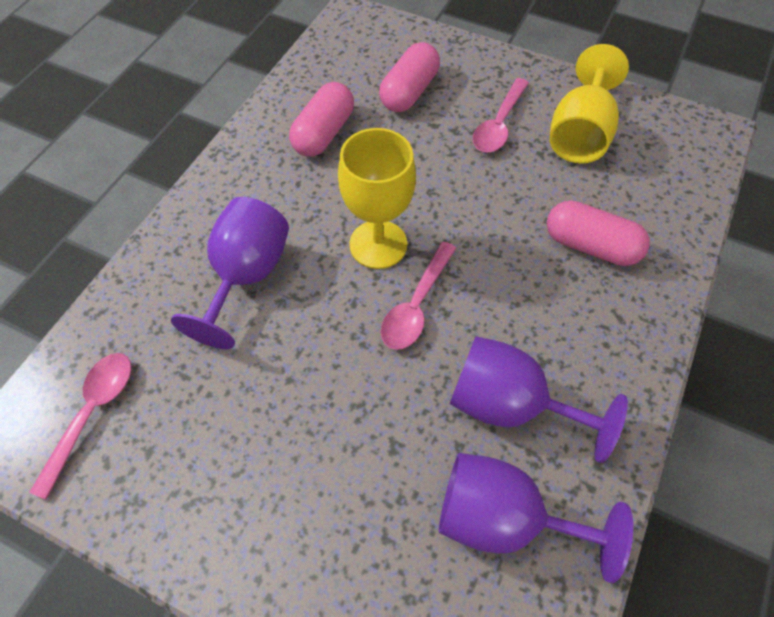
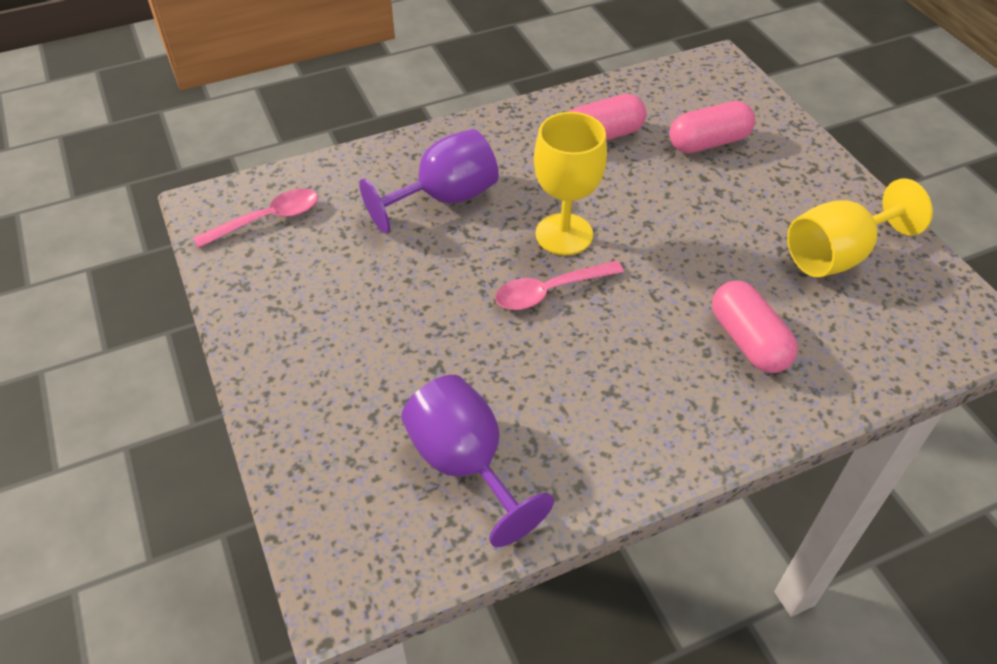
camera: 40 degrees right, 10 degrees down
(499, 124) = (765, 207): pink spoon -> none
(509, 405) = (550, 400): purple goblet -> none

